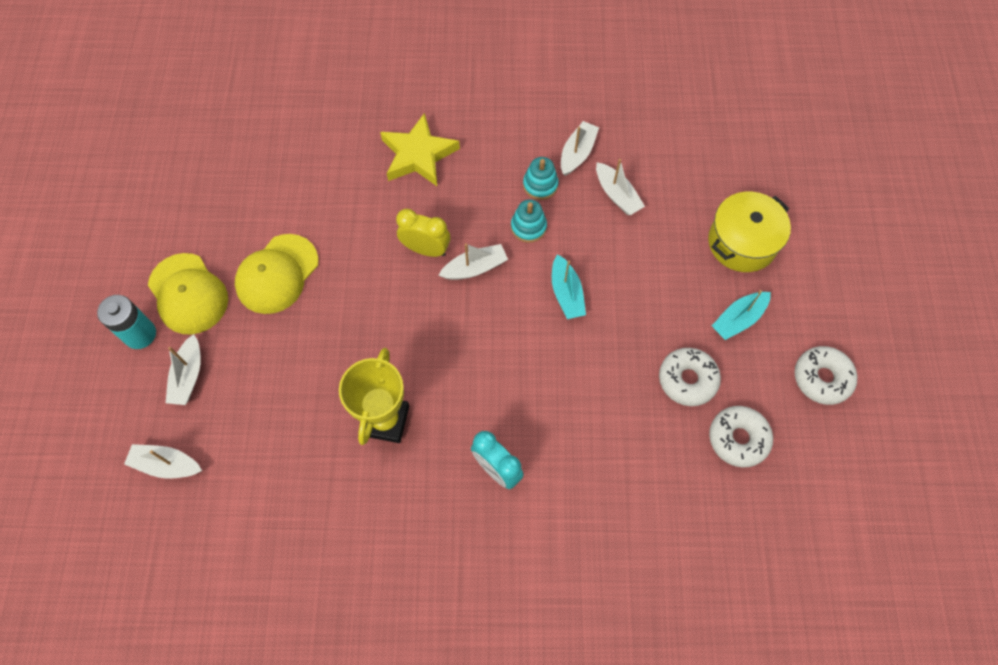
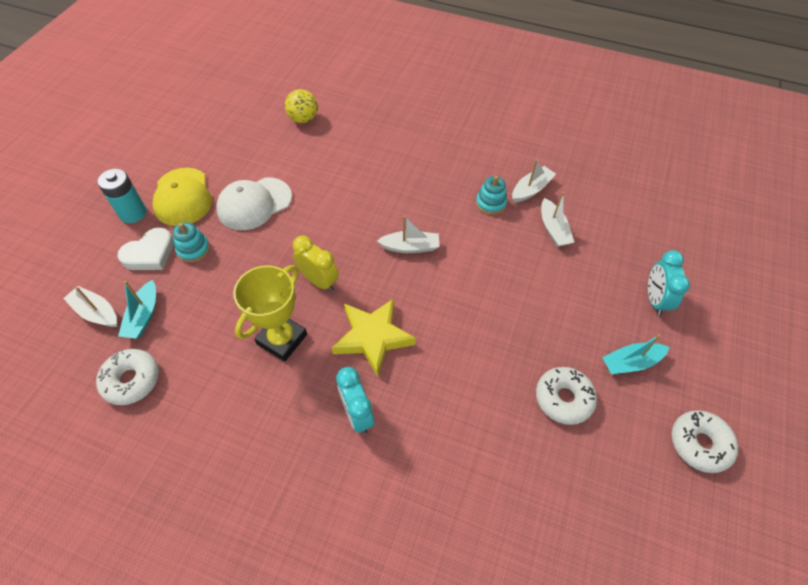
camera: 20 degrees right, 10 degrees down
(188, 376) = (150, 253): white boat -> white heart
(277, 274) = (254, 204): yellow cap -> white cap
(281, 143) = (303, 119): none -> yellow ball
(418, 155) = (402, 155): yellow star -> yellow star (373, 337)
(426, 249) = (377, 221): yellow clock -> yellow clock (319, 281)
(528, 227) = (468, 230): turquoise stacking toy -> turquoise stacking toy (193, 249)
(566, 293) = (479, 291): turquoise boat -> turquoise boat (143, 316)
(738, 439) = (595, 470): white donut -> white donut (131, 380)
(742, 242) = (655, 300): yellow pot -> turquoise clock

